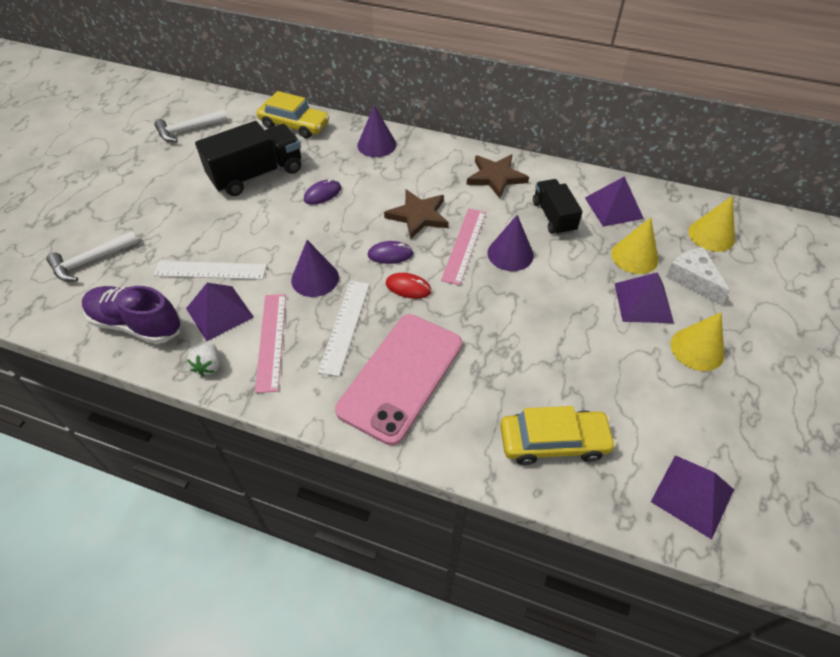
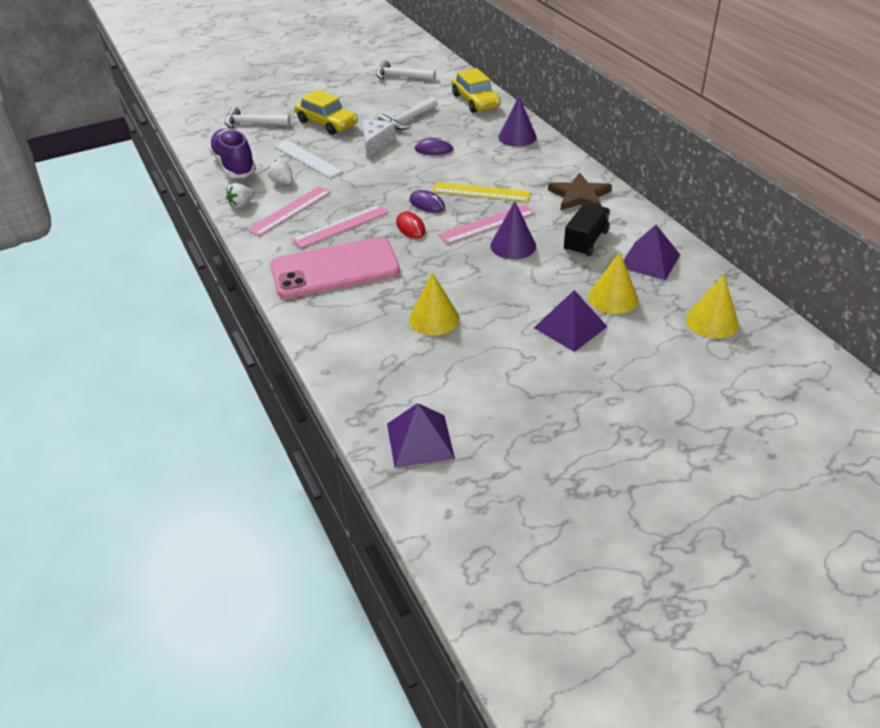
camera: 45 degrees right, 10 degrees down
(219, 312) = (282, 182): purple pyramid -> white strawberry
(257, 175) = (407, 120): black truck -> white hammer
(315, 278) = (360, 193): purple cone -> none
(345, 326) = (341, 226): white ruler -> pink ruler
(418, 216) = (481, 192): brown star -> yellow ruler
(553, 442) = (374, 356): yellow car -> yellow car (327, 123)
(692, 279) = (640, 337): white cheese -> white cheese (375, 143)
(697, 349) = (566, 376): yellow cone -> yellow cone (434, 318)

